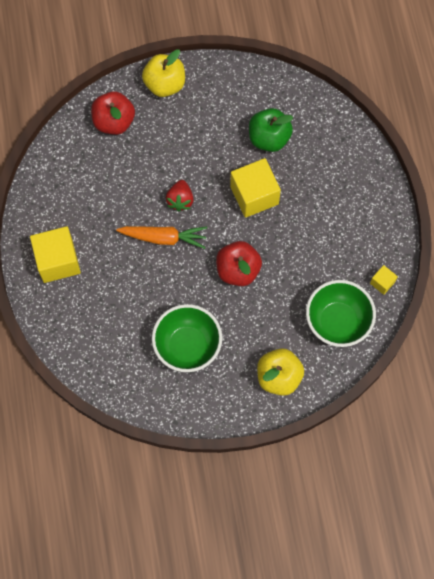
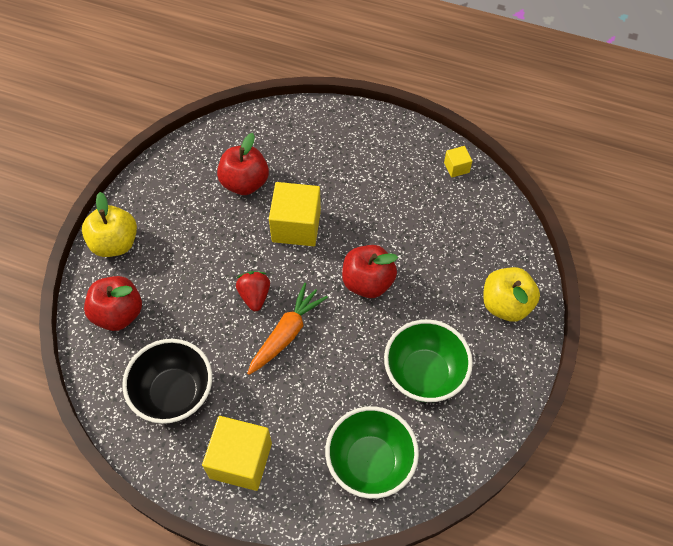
camera: 60 degrees left, 10 degrees down
(79, 193) = (174, 393): none -> black bowl
(180, 200) = (255, 295): red strawberry -> red strawberry turned 135 degrees counterclockwise
(269, 138) = (245, 182): green apple -> red apple
(337, 322) = (475, 223): green bowl -> green bowl (370, 462)

